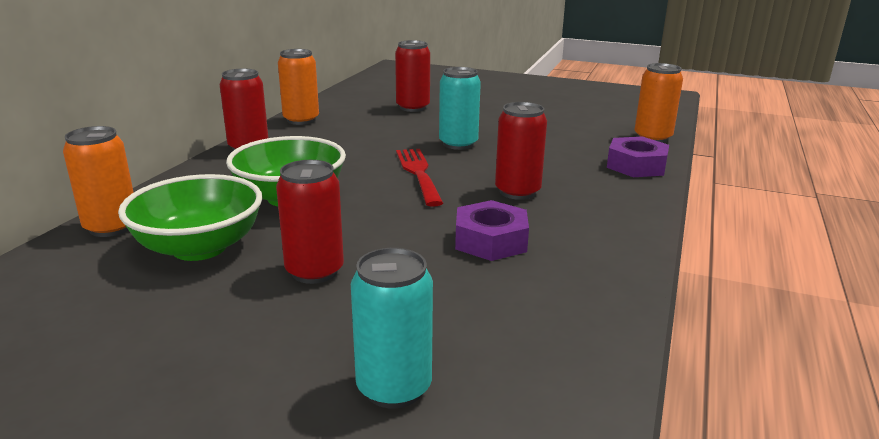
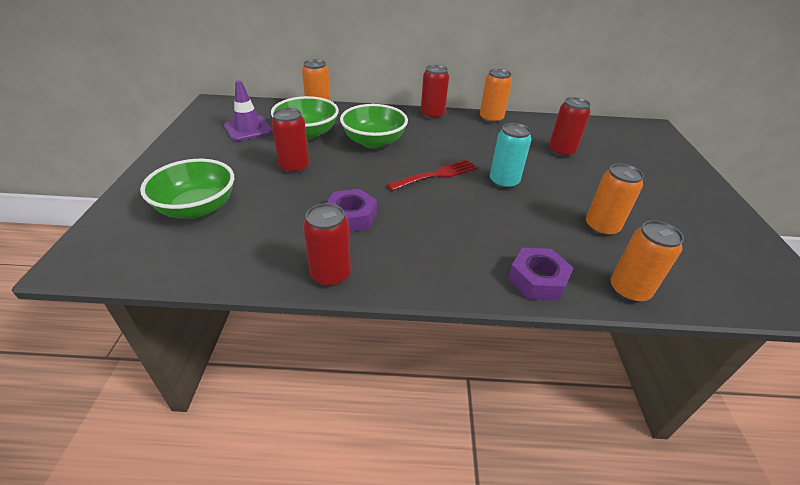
camera: 70 degrees right, 15 degrees up
(98, 311) = (248, 129): none -> purple traffic cone
(394, 388) = (197, 208): turquoise can -> green bowl
(517, 192) = (433, 219): red can -> red can (330, 275)
(561, 125) = (601, 227): none -> orange can

